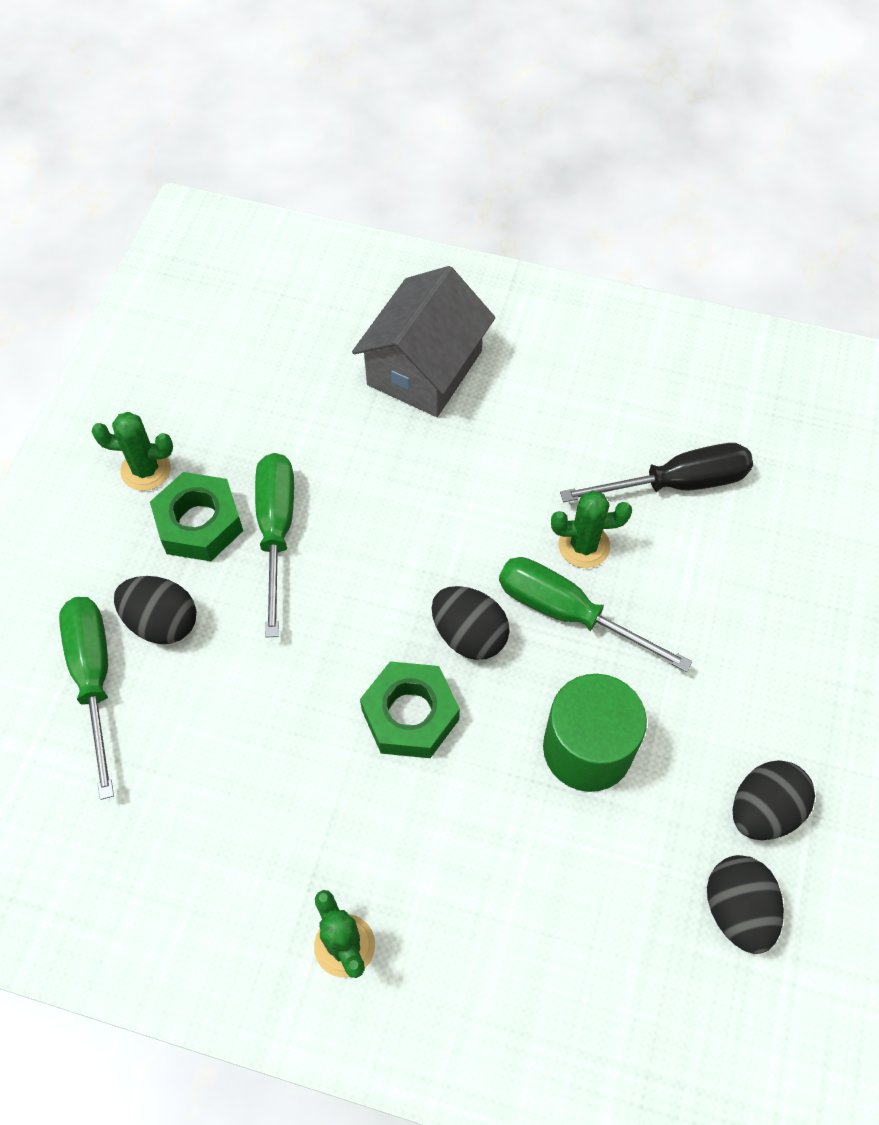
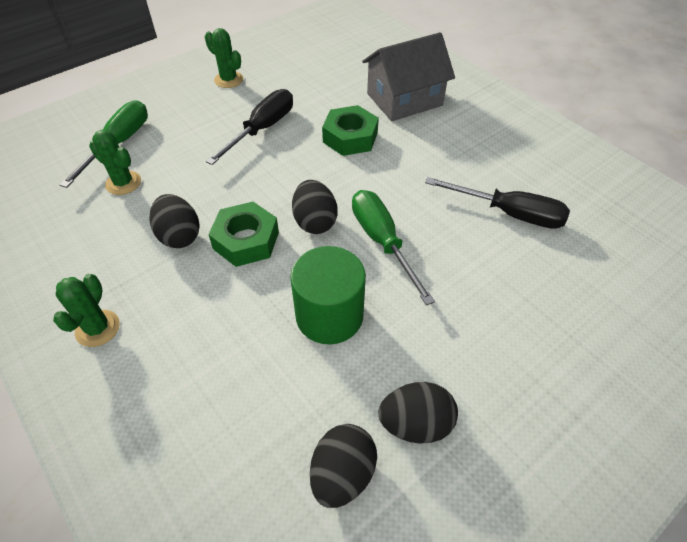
camera: 35 degrees right, 10 degrees down
(162, 622) = (172, 138): black egg -> black egg (179, 236)
(199, 523) = (230, 110): green nut -> green nut (350, 137)
(276, 531) = (262, 129): green screwdriver -> black screwdriver
(584, 546) = (422, 215): green cactus -> green cactus (123, 183)

